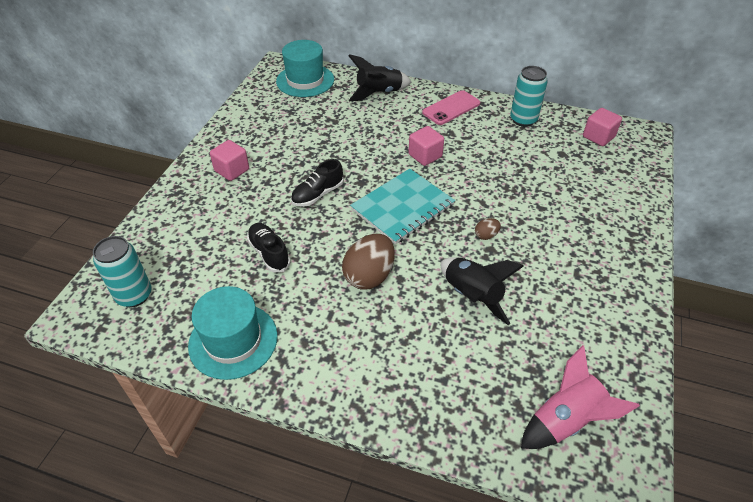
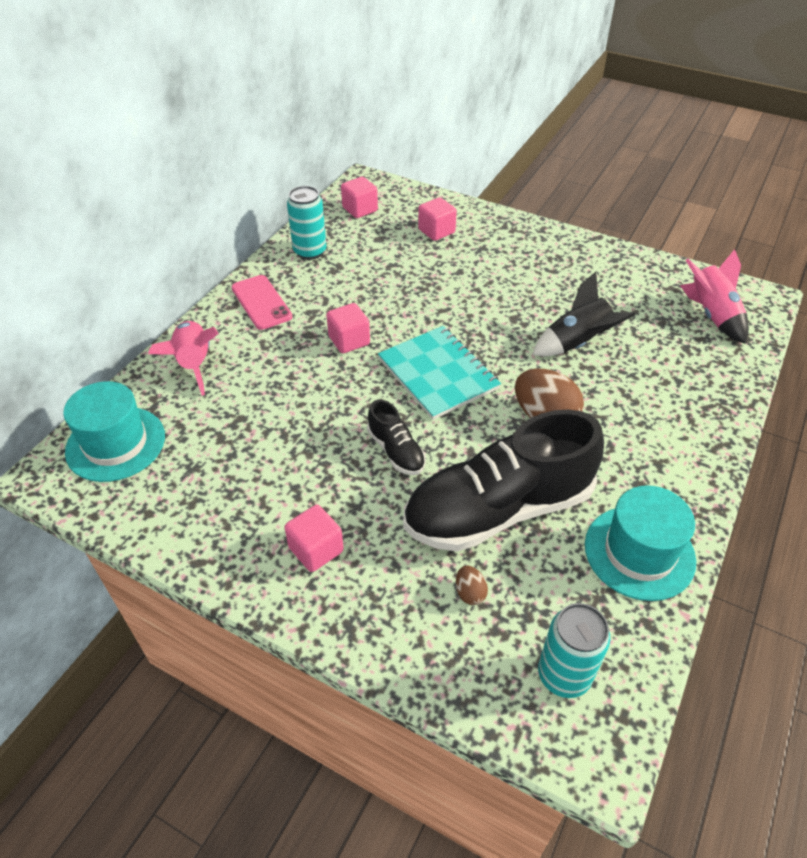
camera: 80 degrees left, 0 degrees up
(269, 253) = (498, 509): black shoe -> black shoe, size x2.26
(378, 93) = (194, 364): black rocket -> pink rocket
(486, 235) = (494, 317): brown egg -> brown egg (470, 593)
(594, 187) = (436, 231): none -> pink cube

